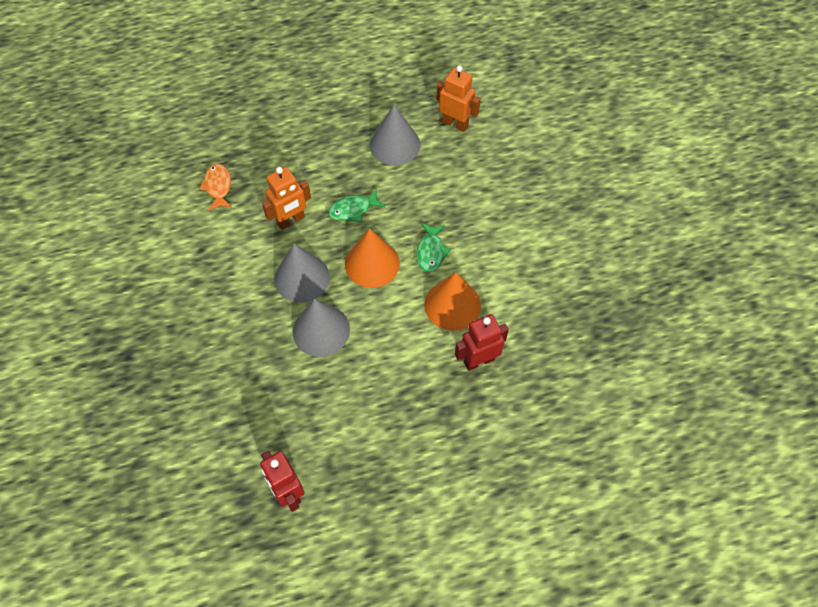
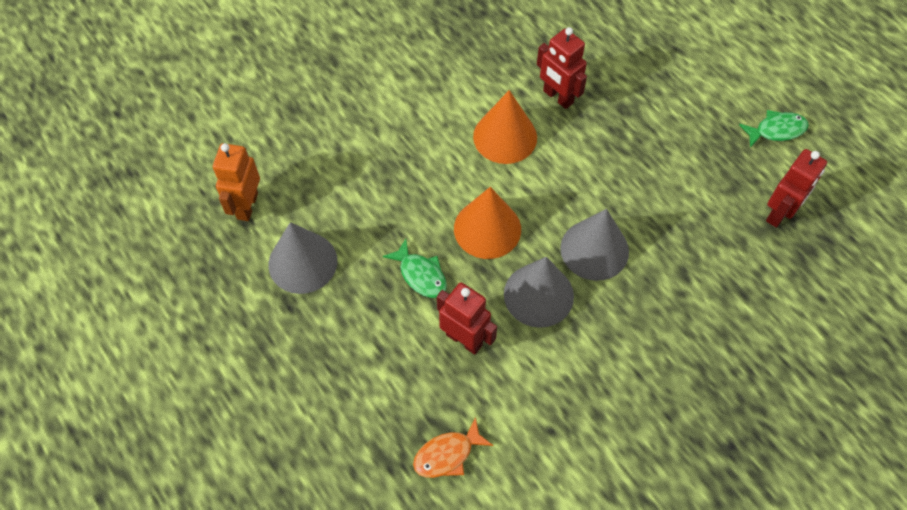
camera: 110 degrees left, 0 degrees up
(291, 220) = (464, 339): orange robot -> red robot
(431, 252) = (447, 176): green fish -> green fish (776, 130)

